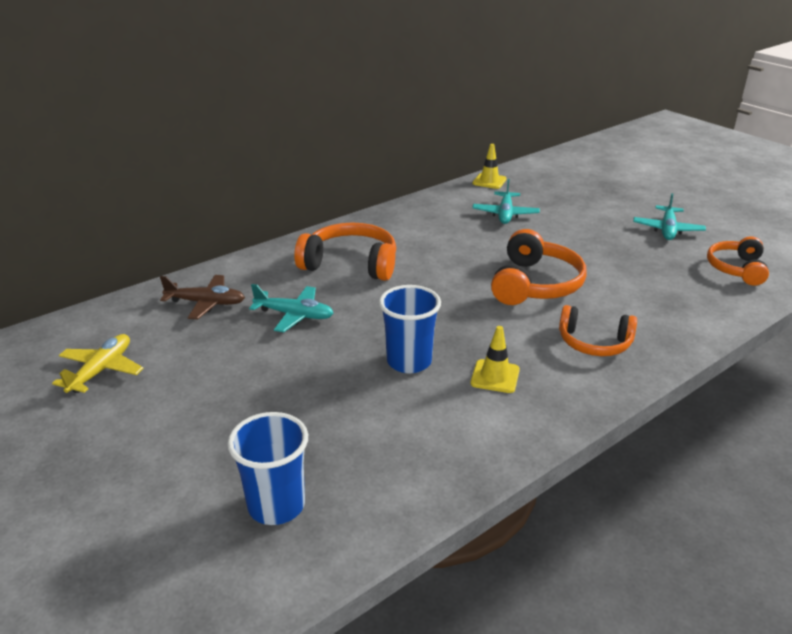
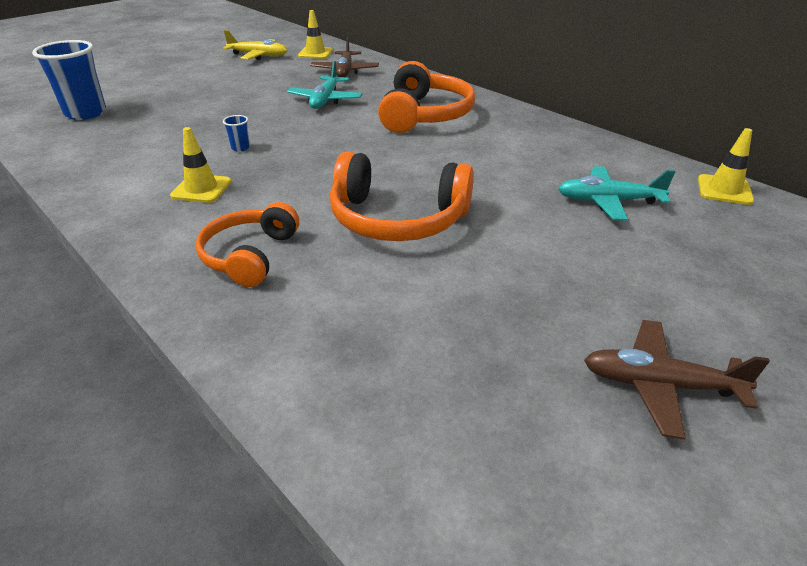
camera: 85 degrees right, 5 degrees up
(122, 324) = (315, 53): none -> yellow traffic cone
(409, 361) = (240, 148): blue cup -> blue cup, size x0.42
(667, 230) = (660, 385): turquoise plane -> brown plane
(736, 269) = (507, 476): orange headphones -> none

